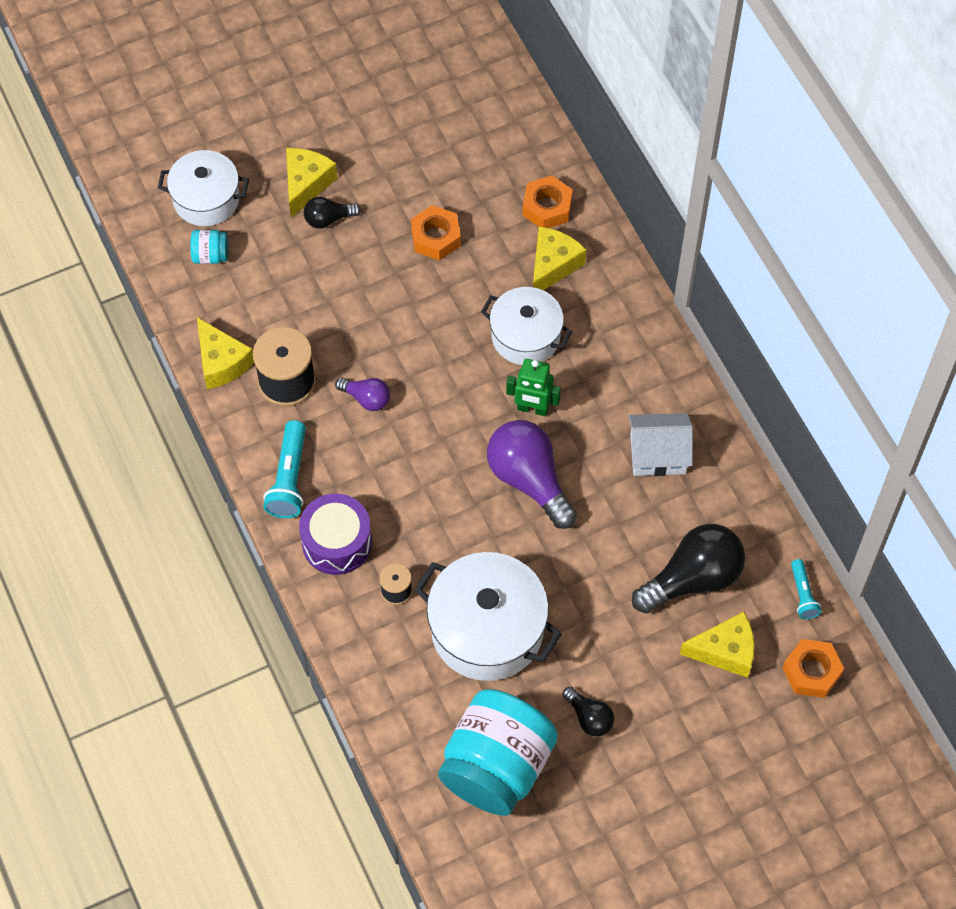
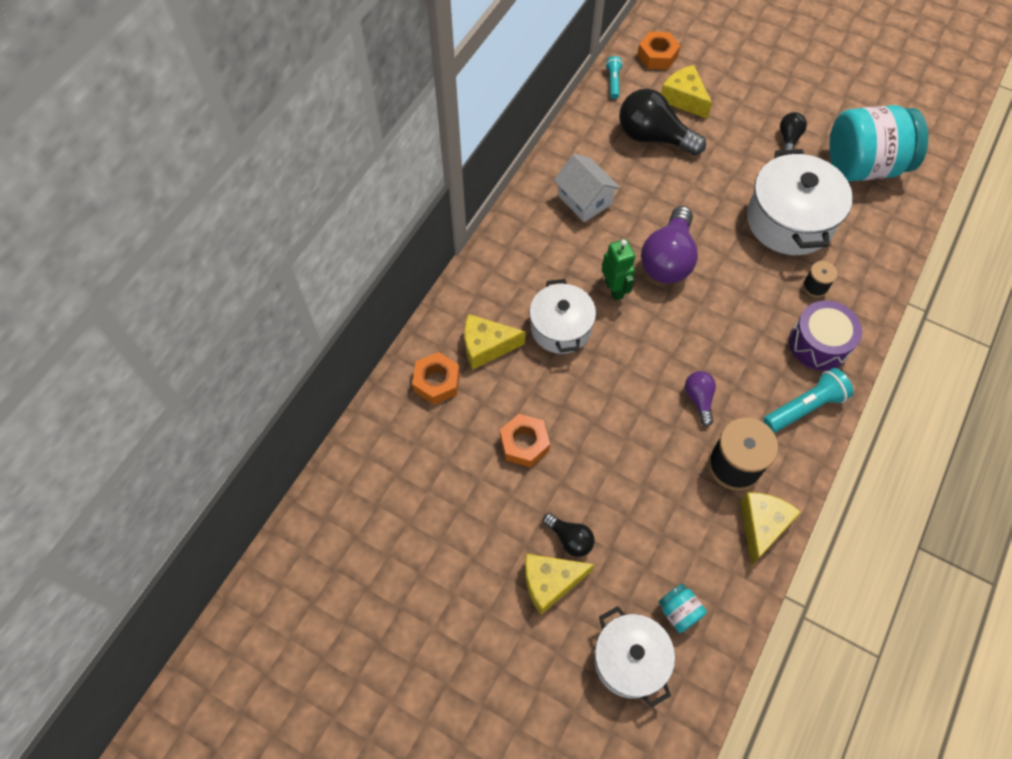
camera: 125 degrees left, 0 degrees up
(803, 594) = (613, 82): turquoise flashlight -> turquoise flashlight turned 45 degrees counterclockwise

